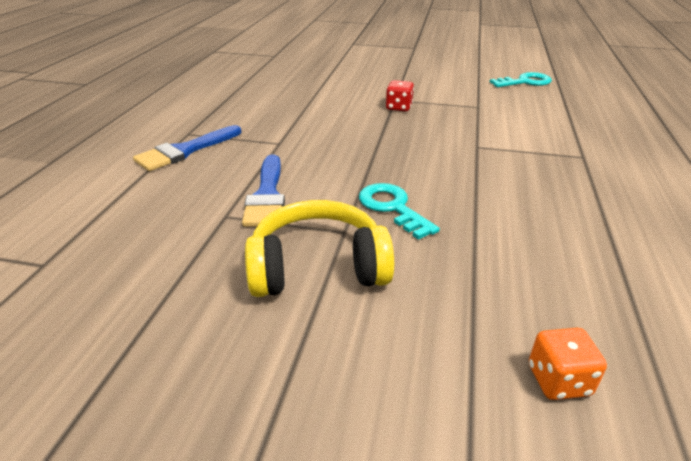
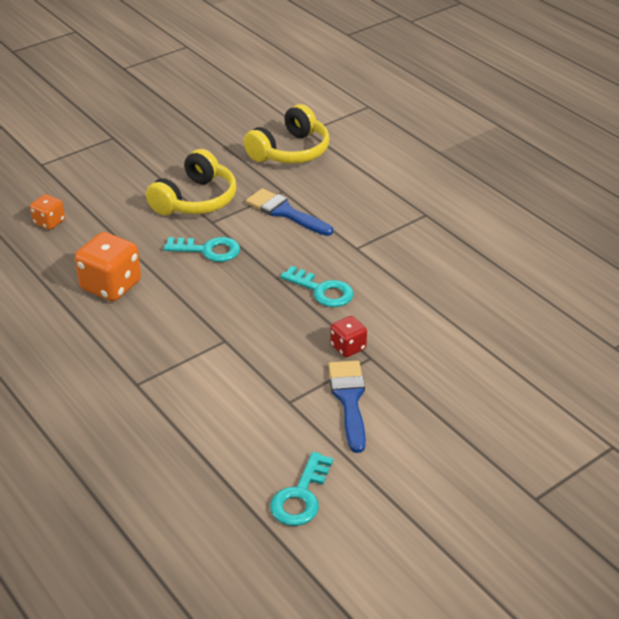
camera: 130 degrees right, 5 degrees up
(118, 252) = (290, 151): none -> yellow headphones
(185, 151) = (393, 204): blue brush -> blue brush (349, 400)
(357, 135) = (322, 290): none -> turquoise key
(538, 233) = (111, 286): none -> orange dice

